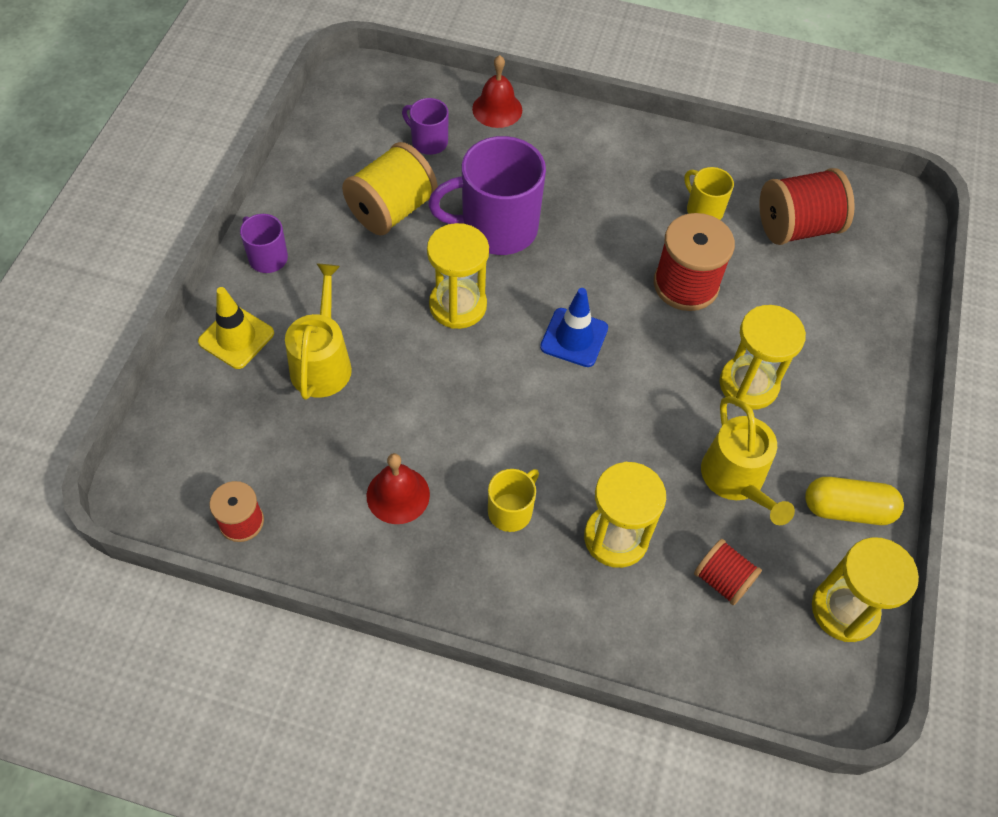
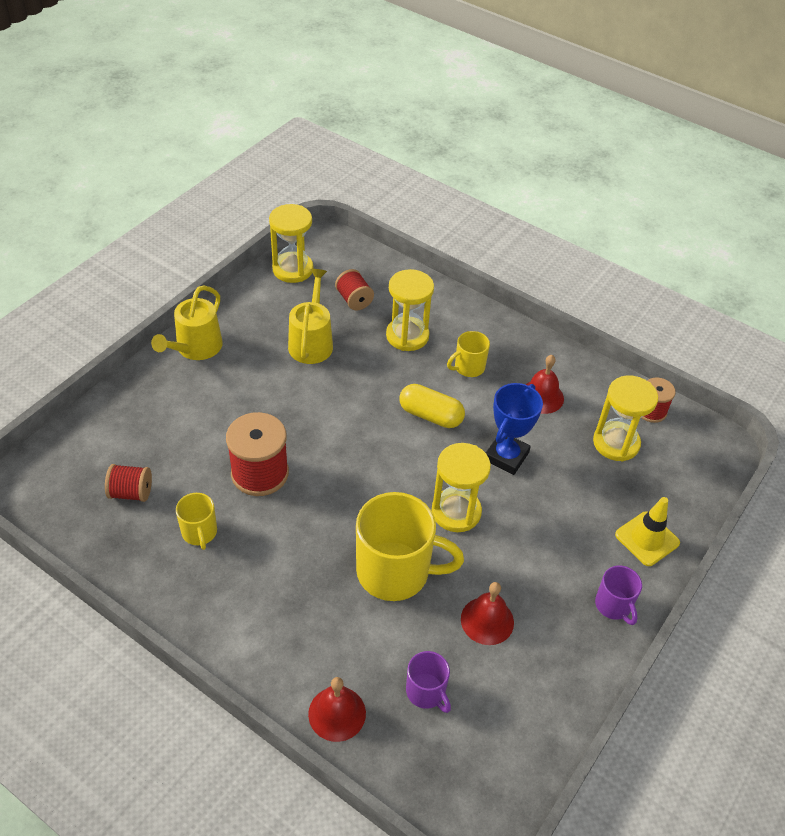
camera: 160 degrees left, 10 degrees down
(322, 363) = (579, 498): yellow watering can -> yellow watering can (196, 348)
(392, 210) = (487, 620): yellow spool -> red bell
(421, 390) = (506, 456): none -> blue trophy
(496, 228) = (395, 572): purple mug -> yellow mug
(574, 338) = (373, 459): blue traffic cone -> none
(748, 384) = (262, 391): yellow hourglass -> yellow hourglass (616, 443)
(796, 227) = (131, 492): red spool -> red spool, size x0.58
(847, 509) = (252, 309): yellow capsule -> yellow capsule (430, 415)

